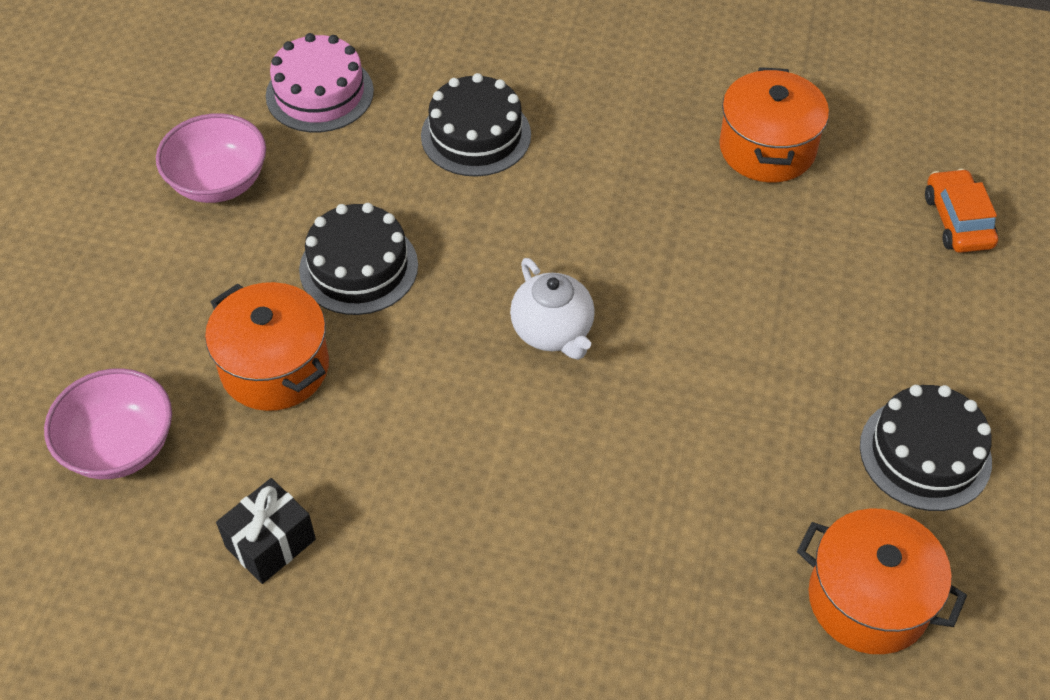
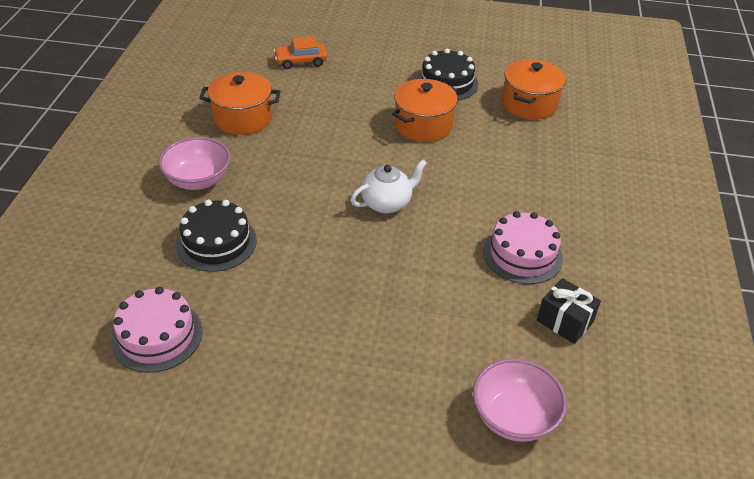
camera: 95 degrees left, 10 degrees down
(218, 182) = (253, 392): pink bowl -> pink bowl (198, 180)
(275, 367) = (431, 334): orange pot -> orange pot (423, 125)
(358, 267) = (340, 297): black cake -> none
(421, 509) = (522, 254): none -> pink cake

